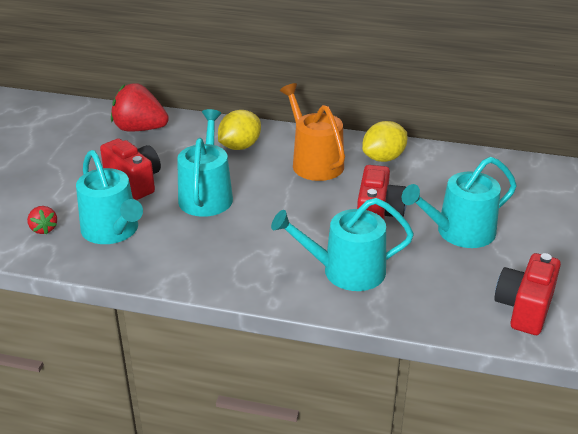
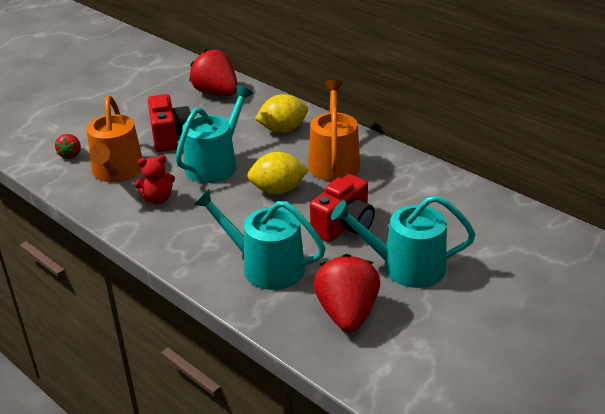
camera: 30 degrees right, 0 degrees up
(113, 231) = (117, 172): turquoise watering can -> orange watering can
(182, 244) = (157, 199): none -> red teddy bear
(383, 158) = (402, 176): yellow lemon -> yellow lemon (278, 190)
(451, 286) = (347, 313): none -> red strawberry
(524, 308) = (396, 359): red camera -> none

